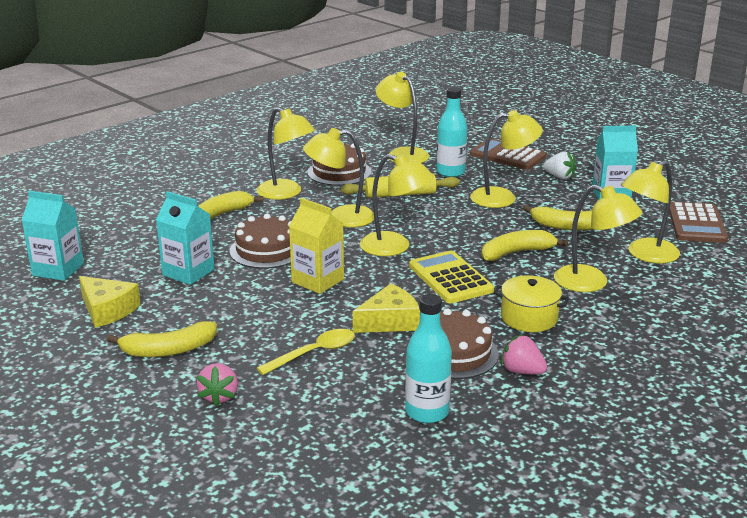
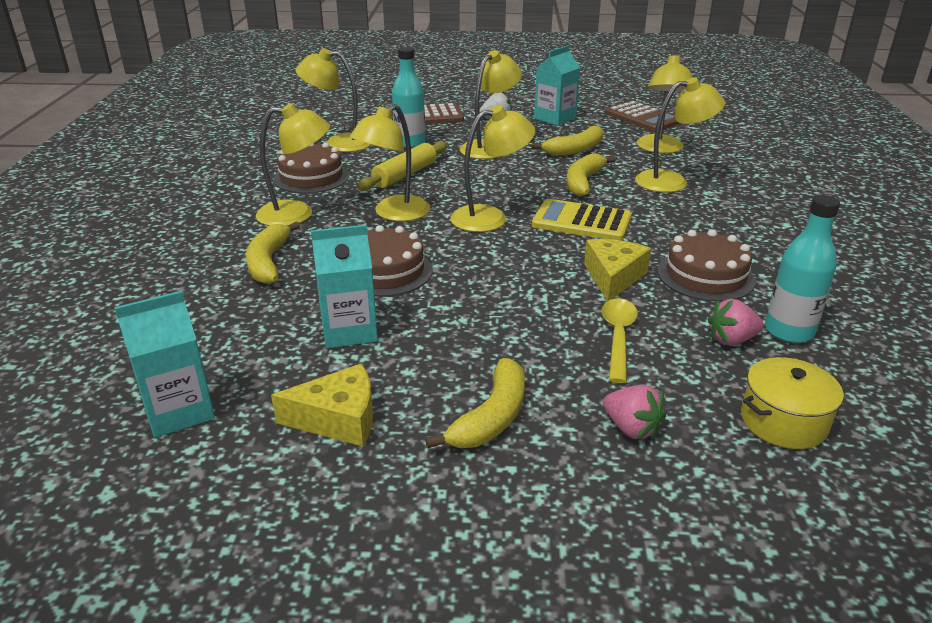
camera: 45 degrees left, 5 degrees up
(317, 281) = (488, 275): yellow carton -> none
(522, 371) = (770, 263): pink strawberry -> pink strawberry (731, 340)
(529, 318) = (691, 224): yellow pot -> yellow pot (783, 421)

